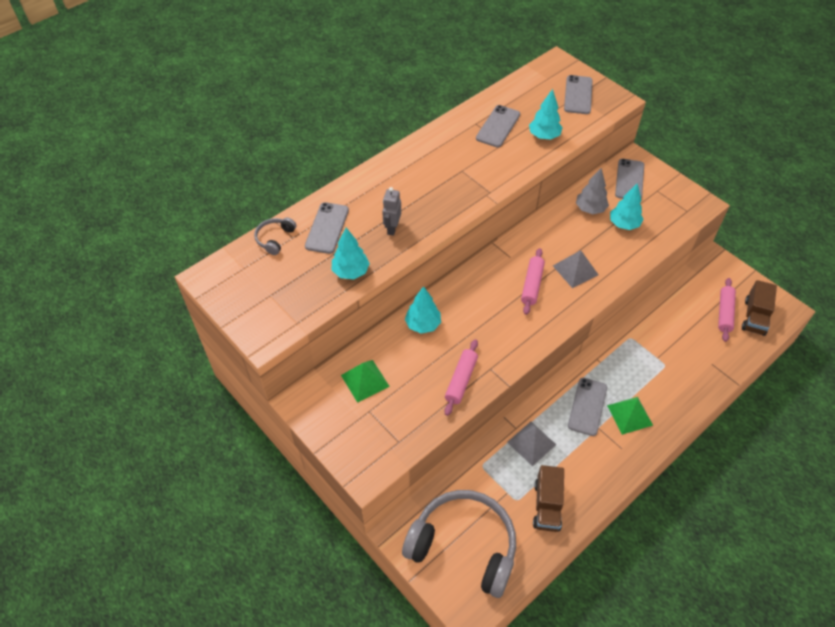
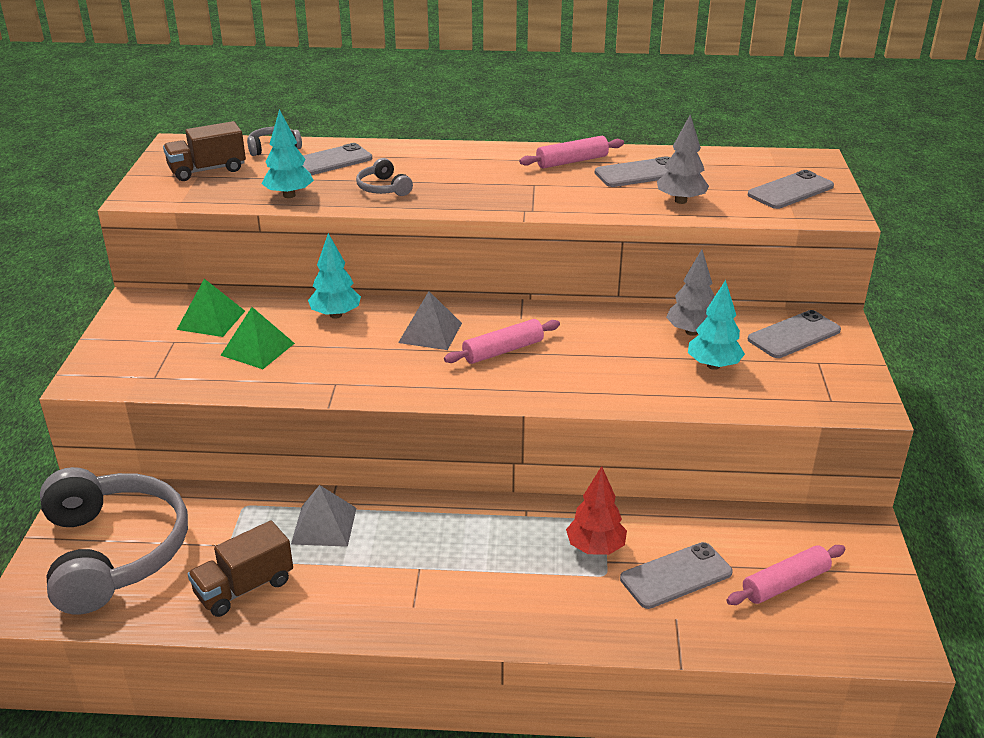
camera: 45 degrees right, 20 degrees down
(392, 228) = (383, 188): grey robot -> grey headphones
(461, 380) = (291, 373): pink rolling pin -> pink rolling pin (572, 161)
(544, 136) = (680, 201): turquoise tree -> grey tree
(575, 270) = (577, 367): grey pyramid -> grey pyramid (430, 332)
(587, 406) = (440, 541): grey phone -> grey phone (676, 576)
(629, 415) = (476, 585): green pyramid -> green pyramid (258, 349)
(645, 355) = (595, 548): none -> red tree
(754, 317) = (829, 618): brown truck -> brown truck (207, 170)

